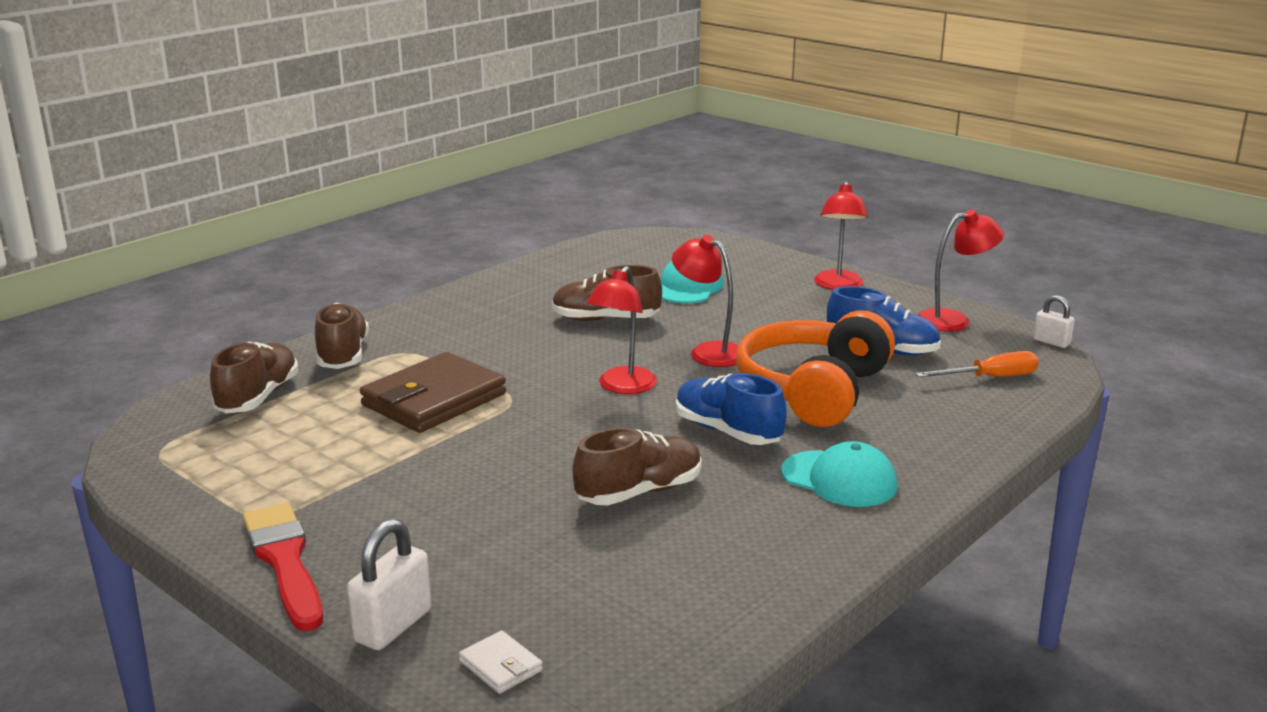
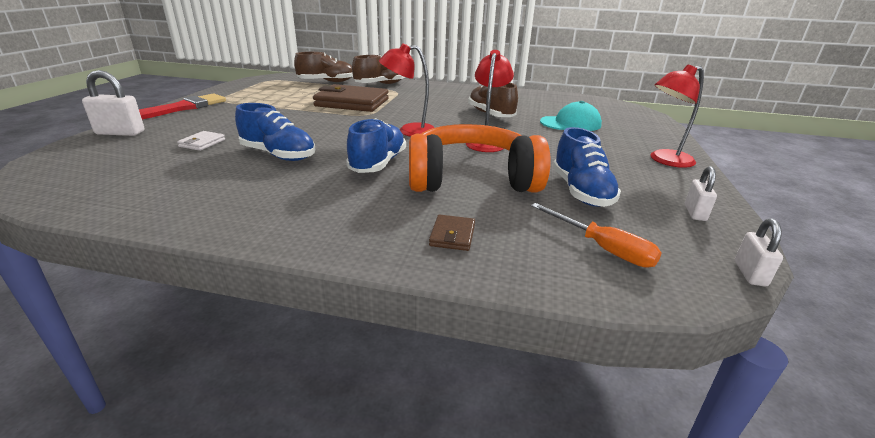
camera: 60 degrees right, 5 degrees up
(501, 666) = (74, 157): white wallet -> white wallet (202, 143)
(639, 492) = (278, 155): brown shoe -> blue shoe
(839, 479) = (335, 209): turquoise cap -> none
(934, 432) = (452, 235): none -> brown wallet
(953, 320) = (695, 213): red lamp -> white padlock

